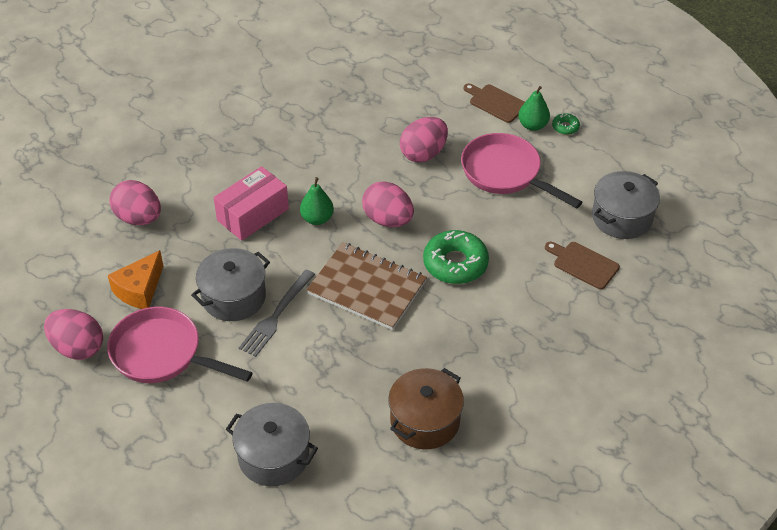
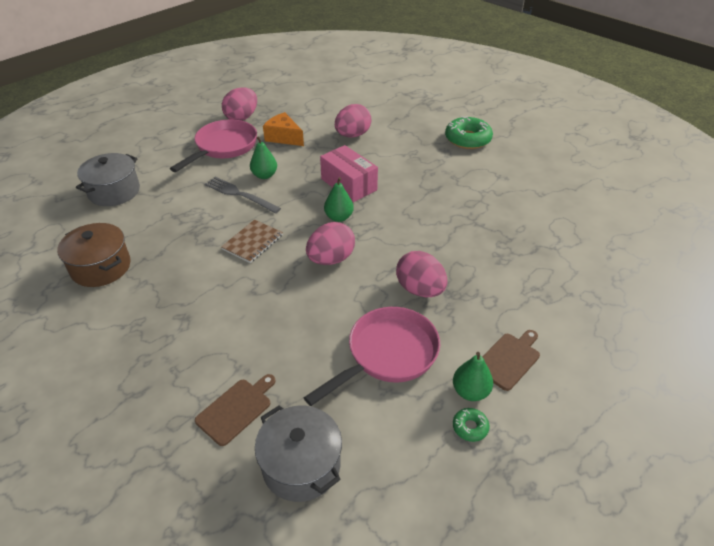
camera: 95 degrees right, 5 degrees down
(233, 297) = (264, 175): grey pot -> green pear
(367, 288) = (252, 242): brown notebook -> brown notebook, size x0.60
(455, 263) = (265, 301): green donut -> green donut (467, 139)

